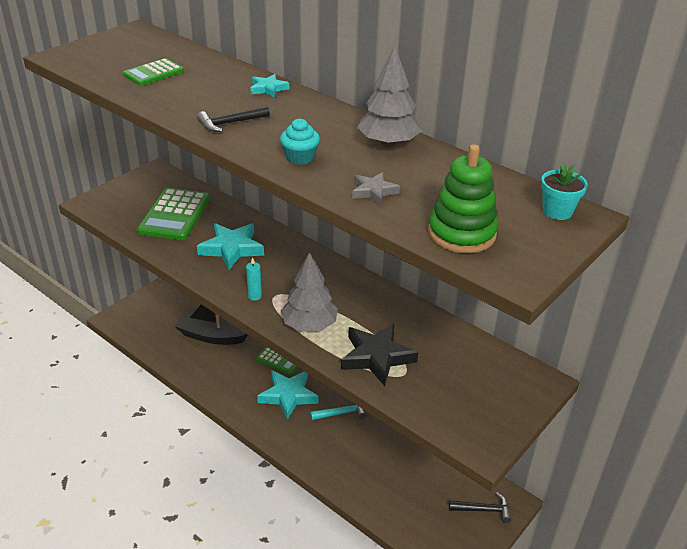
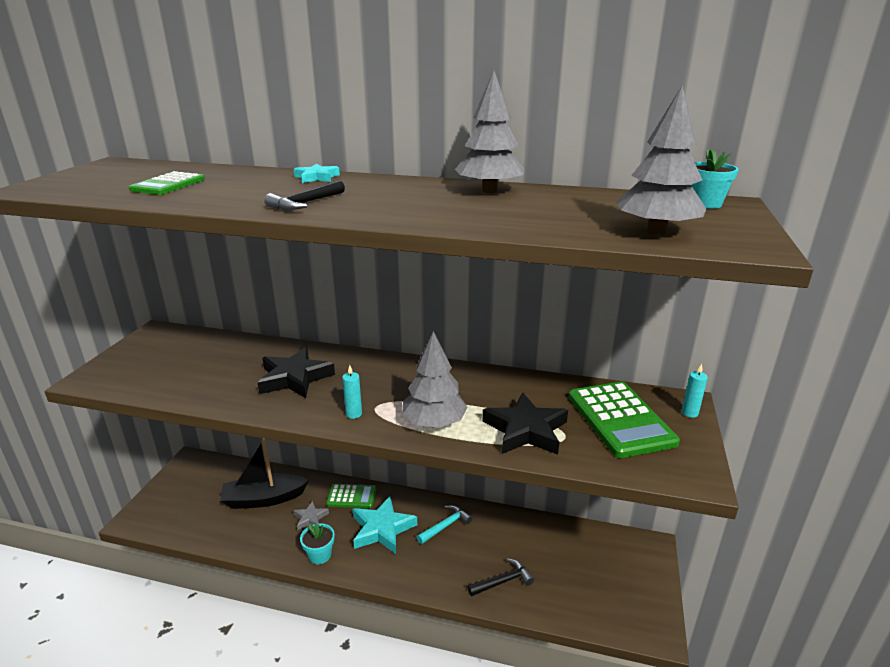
camera: 25 degrees left, 10 degrees down
(175, 215) = (206, 364): green calculator -> green calculator (620, 419)
(229, 398) = (320, 555): none -> turquoise flower pot
(232, 249) = (295, 378): turquoise star -> black star
(300, 157) = (417, 213): turquoise cupcake -> none
(373, 191) = (527, 221): grey star -> grey star (310, 518)
(461, 233) = (656, 231): green stacking toy -> grey tree
(483, 510) = (635, 564): black hammer -> black hammer (503, 581)
(536, 392) = (689, 413): none -> turquoise candle

